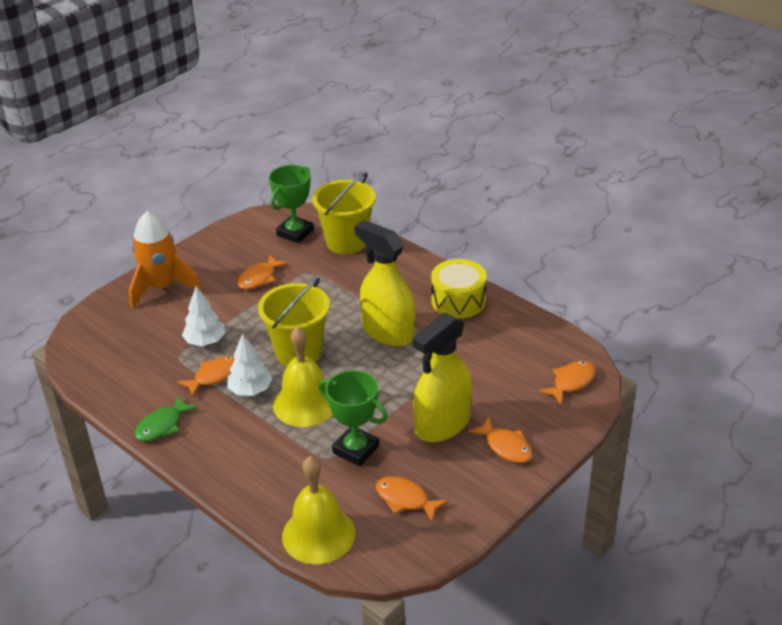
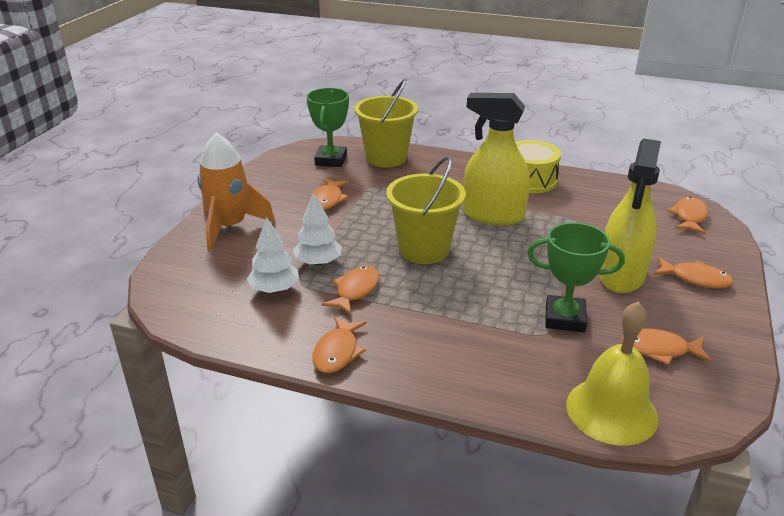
camera: 25 degrees left, 5 degrees down
(162, 426) = (337, 352): green fish -> orange fish
(250, 390) = (406, 293): white tree -> white tree (274, 289)
(305, 403) = (474, 291): yellow bell -> none

